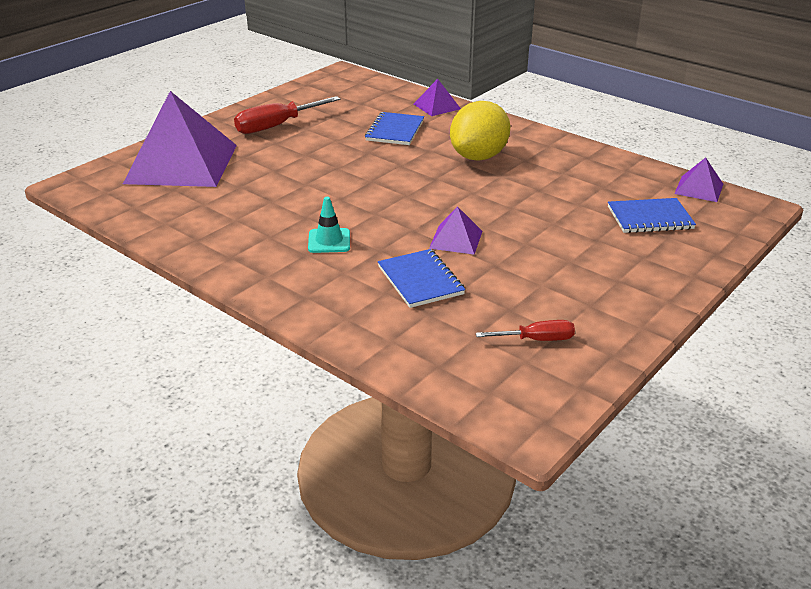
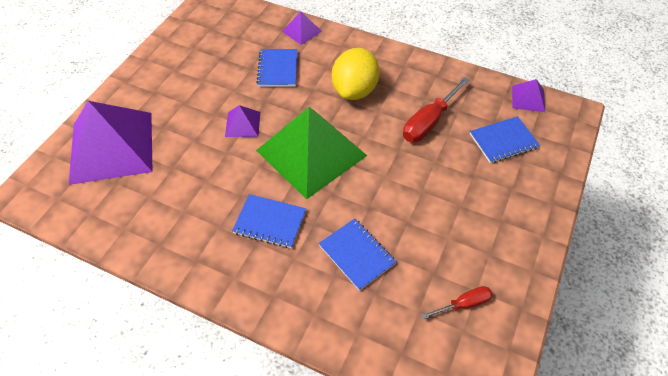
camera: 15 degrees left, 20 degrees up
(277, 126) = (177, 80): red screwdriver -> red screwdriver (429, 122)
(329, 241) = (270, 222): turquoise traffic cone -> blue notebook
(403, 196) = (311, 153): none -> green pyramid
(456, 239) = (368, 198): purple pyramid -> purple pyramid (242, 124)

